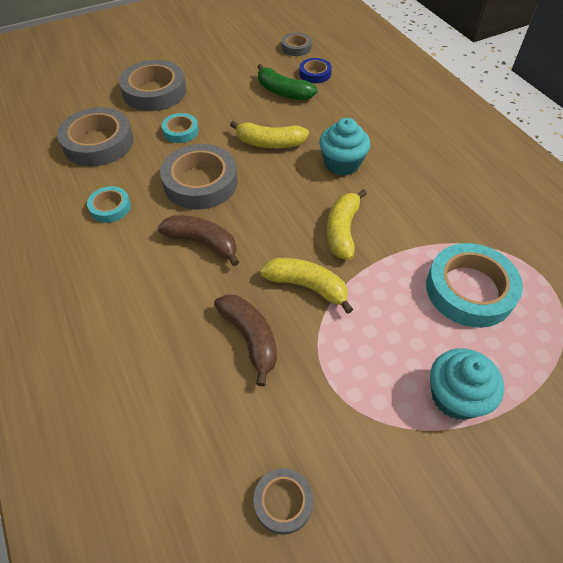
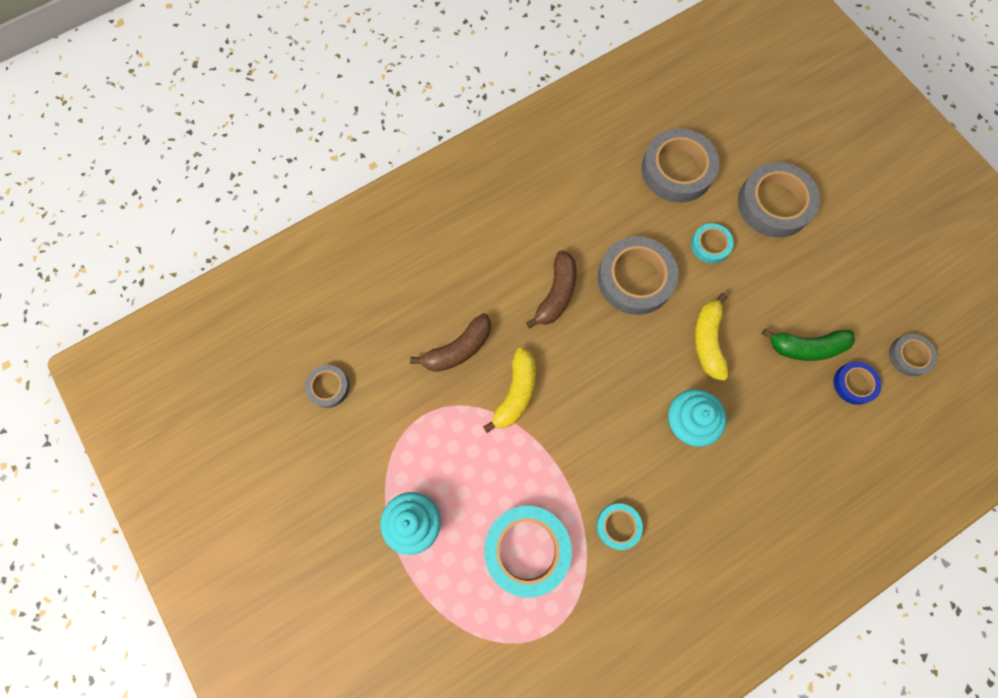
camera: 85 degrees right, 20 degrees up
(110, 207) = (589, 204): turquoise tape -> turquoise tape (618, 526)
(283, 92) = (806, 347): green banana -> green banana turned 120 degrees counterclockwise
(342, 230) = (588, 424): yellow banana -> none

